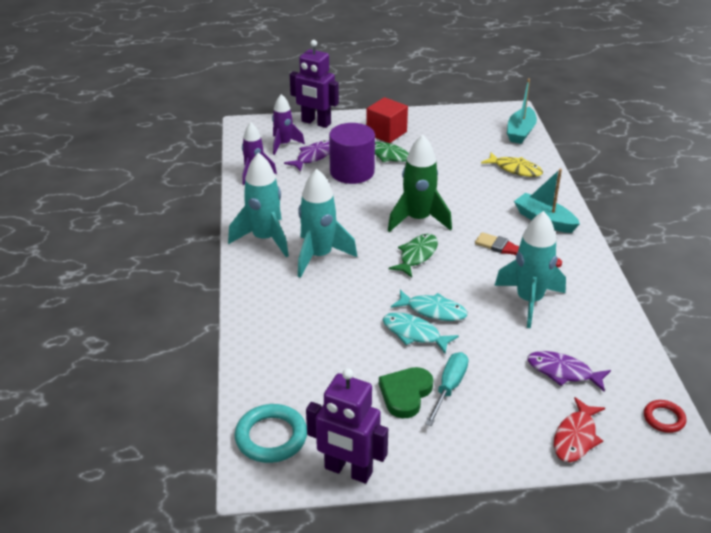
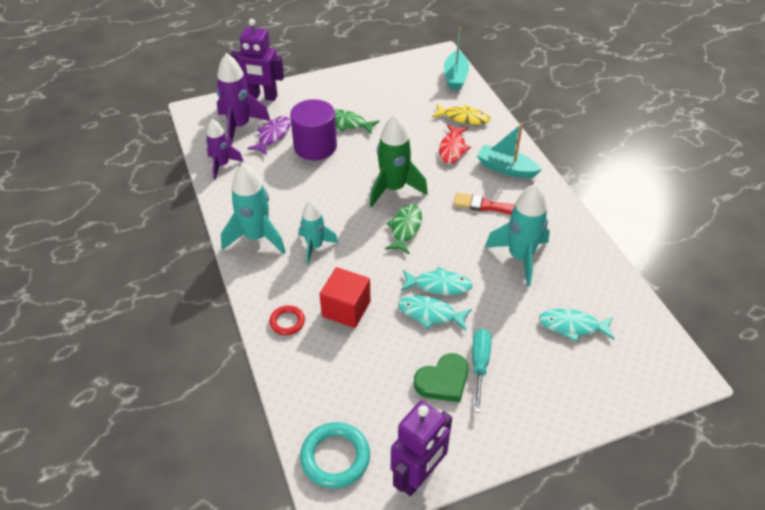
camera: 15 degrees left, 10 degrees up
(284, 144) = (239, 126): purple rocket -> purple rocket, size x1.54
(319, 256) = (315, 247): turquoise rocket -> turquoise rocket, size x0.65
(348, 471) = (418, 476): purple robot -> purple robot turned 60 degrees counterclockwise
(386, 133) = (333, 97): red cube -> red cube (346, 309)
(405, 394) = (443, 381): green heart -> green heart turned 135 degrees counterclockwise
(563, 372) = (572, 326): purple fish -> turquoise fish
(576, 437) = (604, 391): red fish -> red fish (452, 149)
(664, 418) = (669, 355): red ring -> red ring (287, 322)

